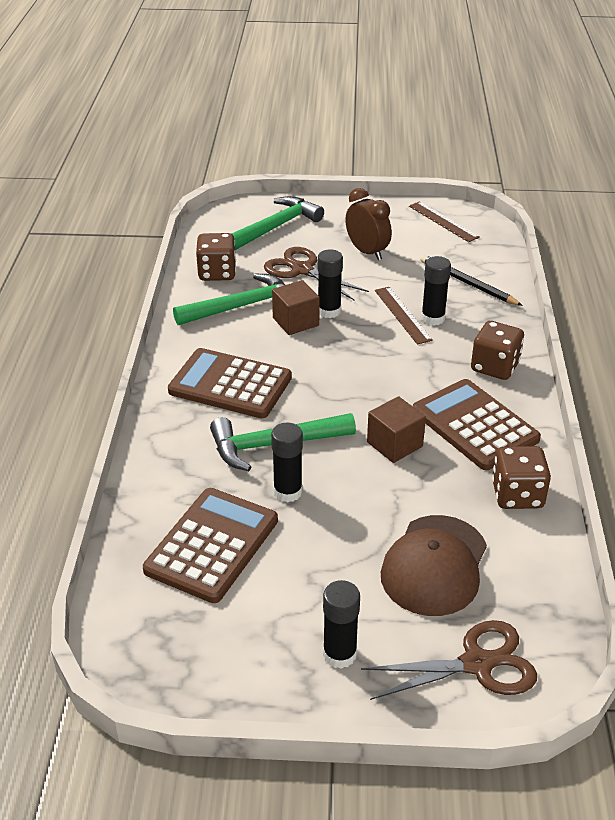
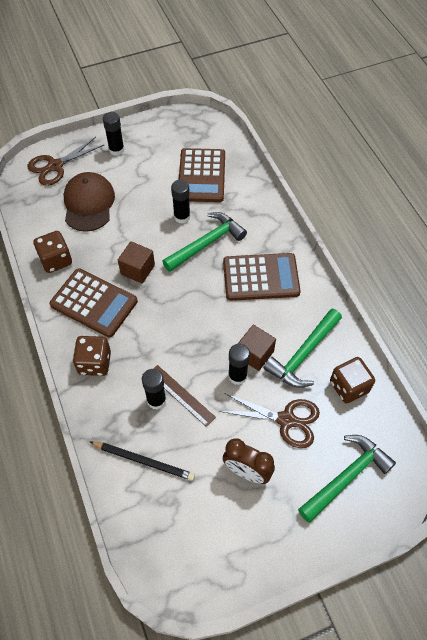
camera: 155 degrees right, 20 degrees up
(276, 227) = (346, 477): green hammer -> green hammer turned 150 degrees counterclockwise
(443, 221) = (199, 561): brown ruler -> none

